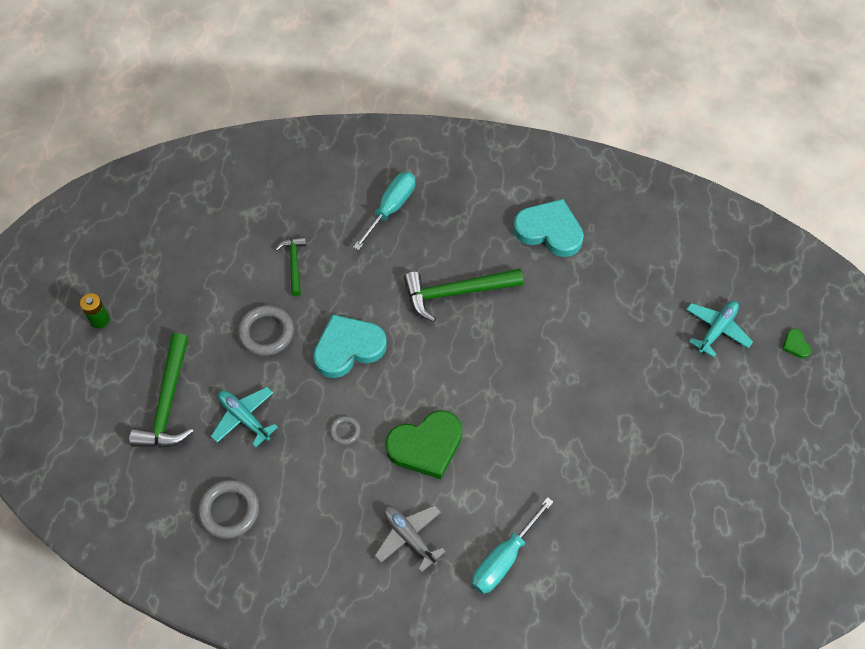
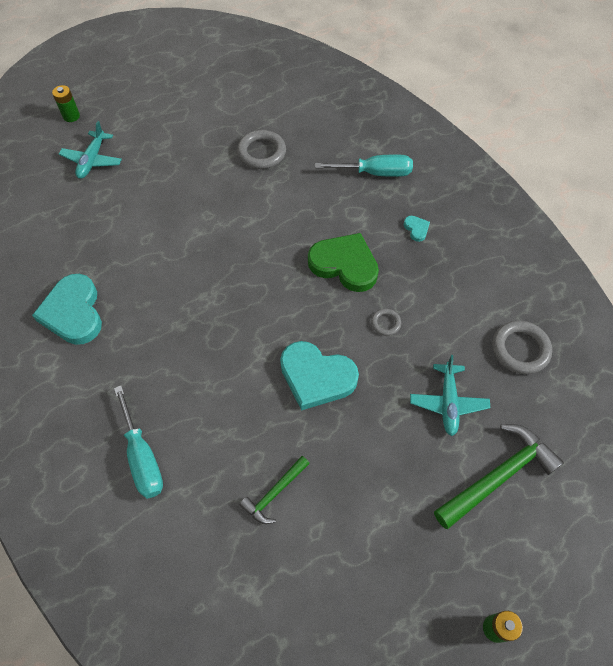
camera: 130 degrees left, 0 degrees up
(266, 332) = (362, 454): grey ring -> grey ring (261, 152)
(391, 208) = (142, 457): turquoise screwdriver -> turquoise screwdriver turned 105 degrees counterclockwise
(409, 537) = (416, 229): grey plane -> turquoise heart
(456, 293) = (194, 337): green hammer -> none
(716, 330) = (92, 160): turquoise plane -> turquoise plane turned 75 degrees counterclockwise
(795, 345) = (71, 116): green heart -> green battery

